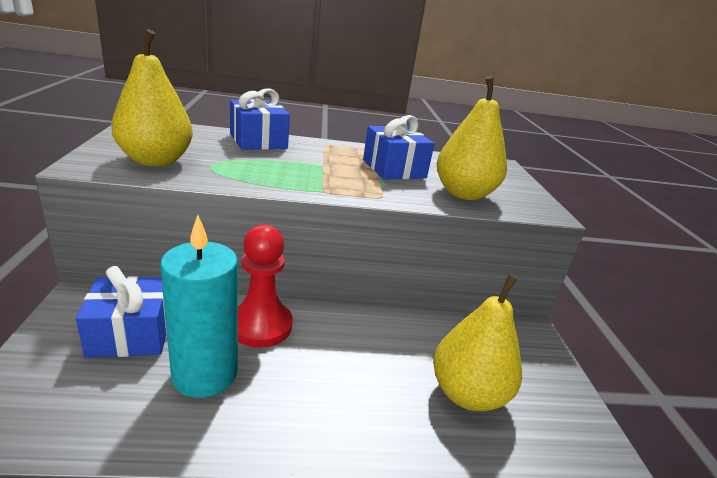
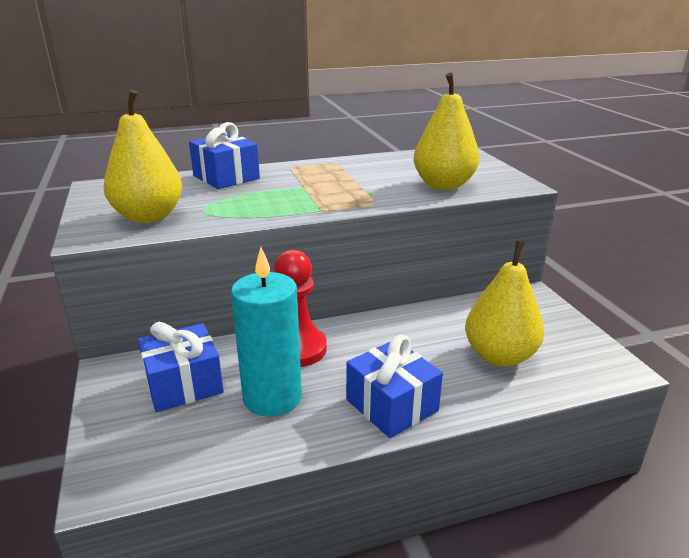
camera: 10 degrees left, 0 degrees up
(394, 169) = (369, 176): blue gift -> blue gift (392, 405)

